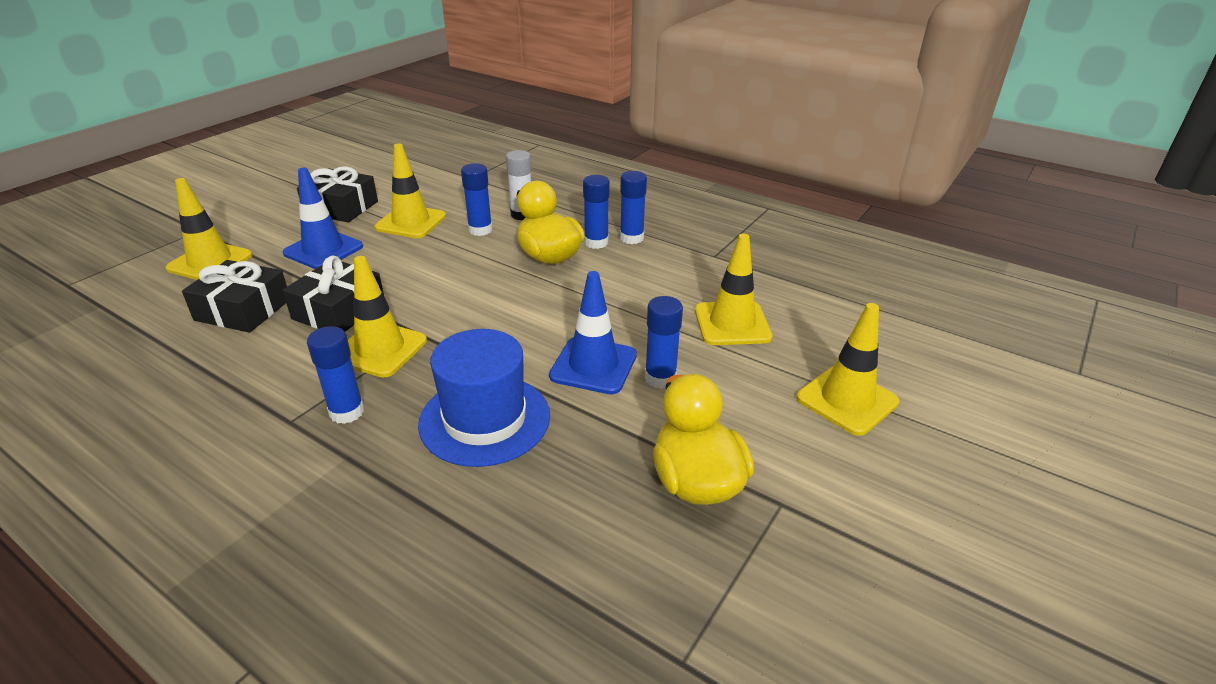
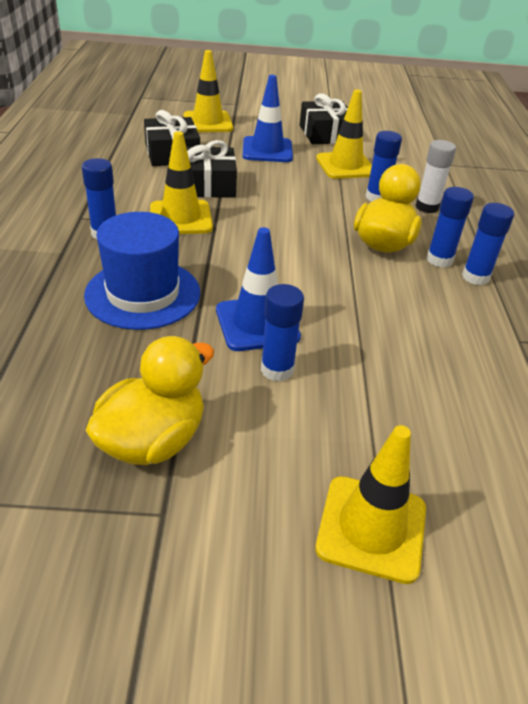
camera: 55 degrees right, 5 degrees up
(732, 324) = (412, 391): yellow traffic cone -> none

